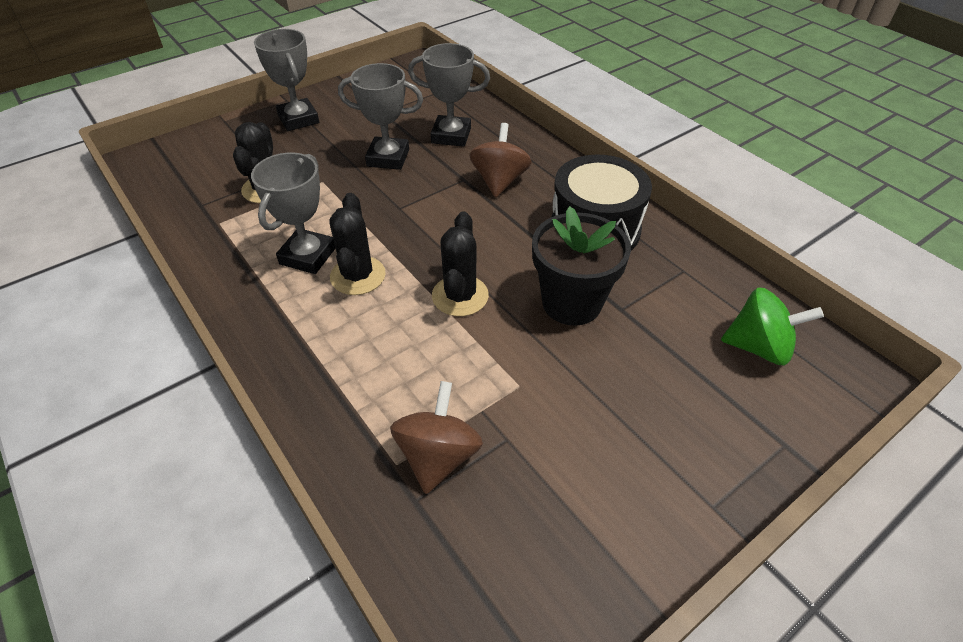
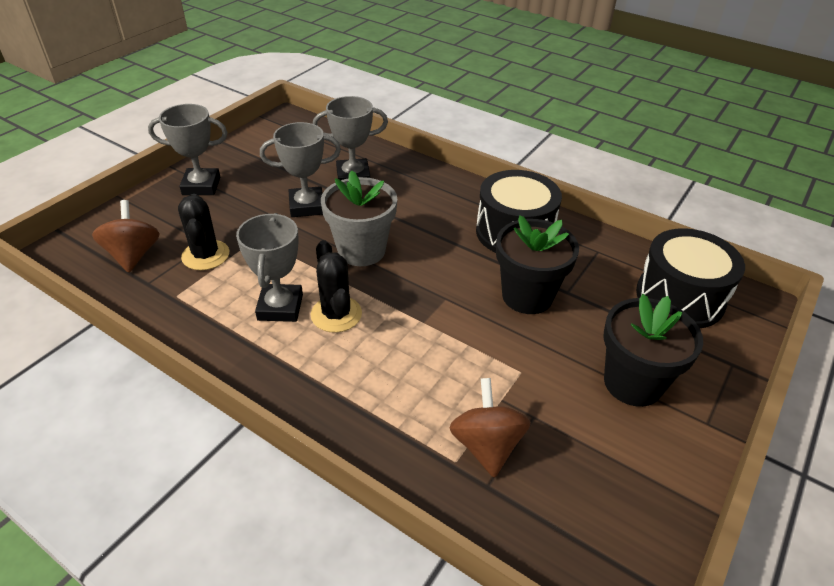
camera: 20 degrees left, 5 degrees down
(298, 119) = (201, 186): grey trophy -> grey trophy turned 45 degrees counterclockwise
(418, 215) = (361, 250): none -> grey flower pot
(460, 296) = (434, 311): black cactus -> none
(499, 181) = (416, 208): brown spinning top -> brown spinning top (133, 255)
(644, 433) = (633, 383): none -> black flower pot
(758, 347) = (680, 297): green spinning top -> black drum

